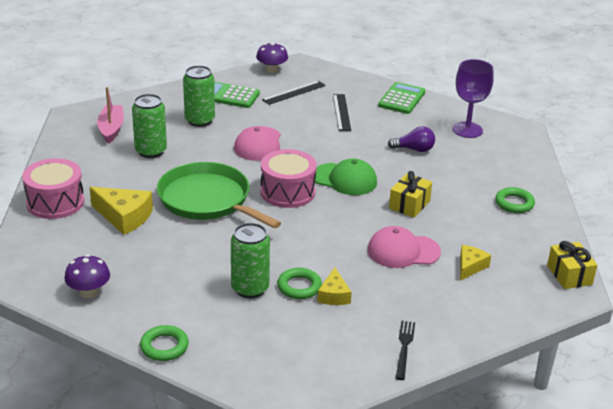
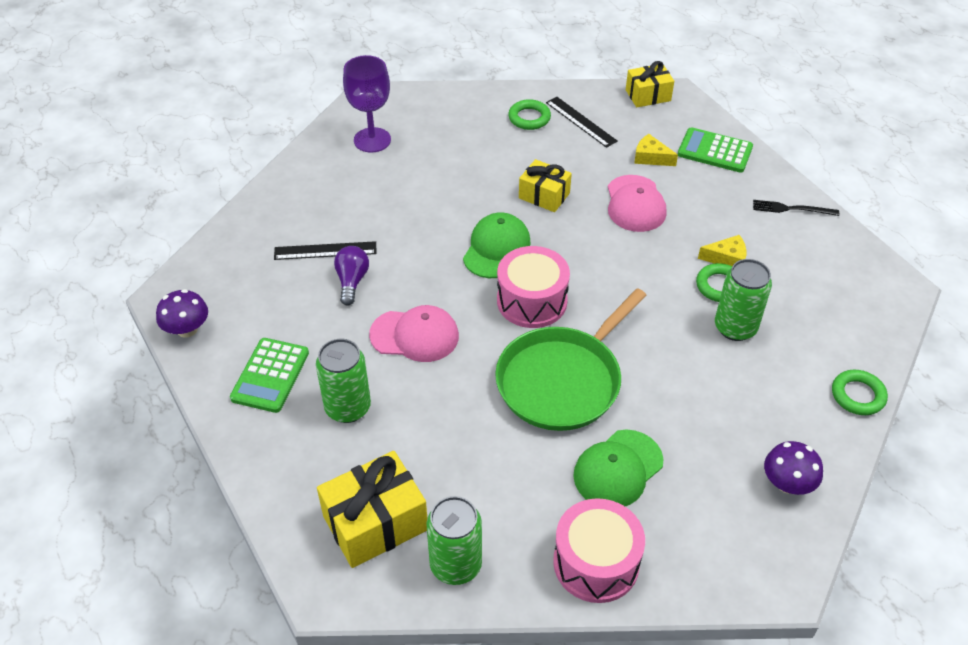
camera: 90 degrees left, 15 degrees up
(111, 129) = (375, 523): pink boat -> yellow gift
(124, 217) = (618, 469): yellow cheese -> green cap
(151, 151) = (441, 460): green can -> green can (455, 565)
(294, 92) = (264, 301): black ruler -> black ruler (581, 121)
(402, 99) = (290, 192): green calculator -> green calculator (715, 151)
(414, 149) = (421, 186): purple light bulb -> purple light bulb (352, 281)

